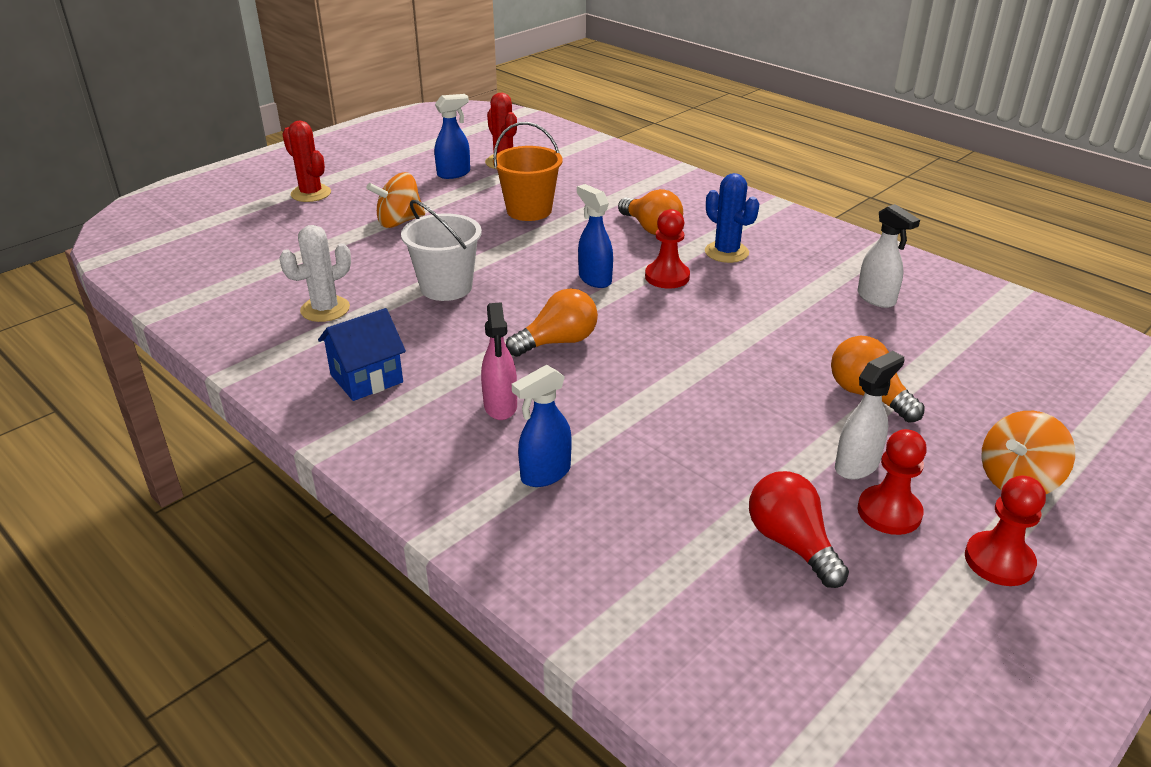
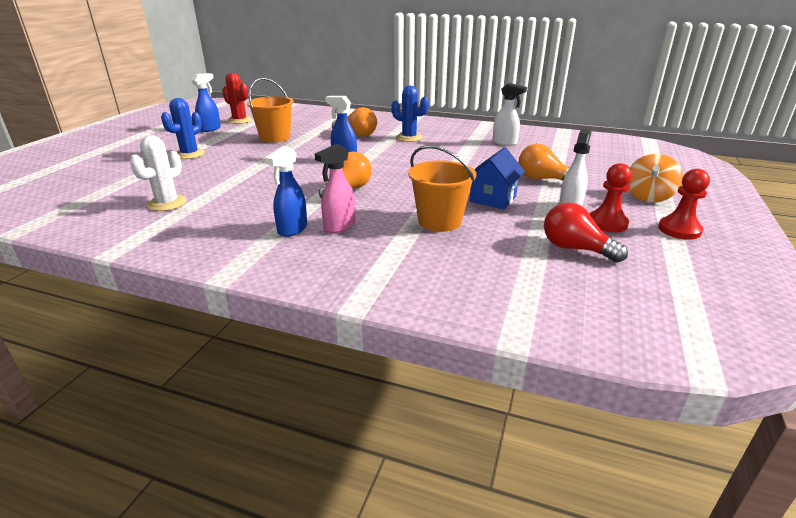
camera: 25 degrees left, 5 degrees down
(311, 194) = (110, 151): red cactus -> none
(366, 378) = (229, 232): blue house -> blue house (493, 199)
(399, 222) = (189, 154): orange spinning top -> blue cactus
(446, 287) = (250, 178): white bucket -> none
(500, 407) = (339, 226): pink spray bottle -> pink spray bottle turned 75 degrees clockwise
(545, 474) = (400, 252): blue spray bottle -> blue spray bottle (292, 229)
(638, 435) = (439, 221): none -> orange bucket
(667, 277) = (386, 152): red pawn -> none

